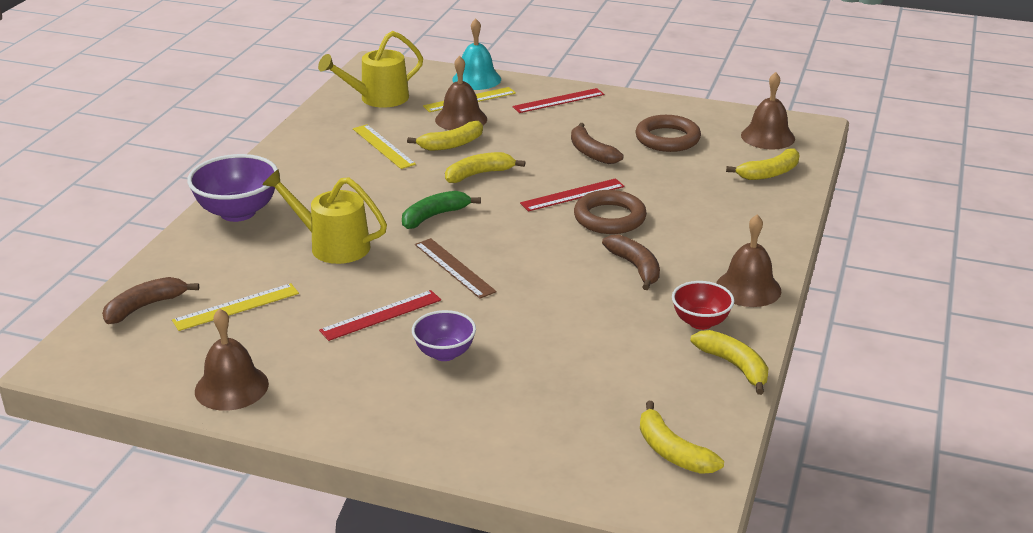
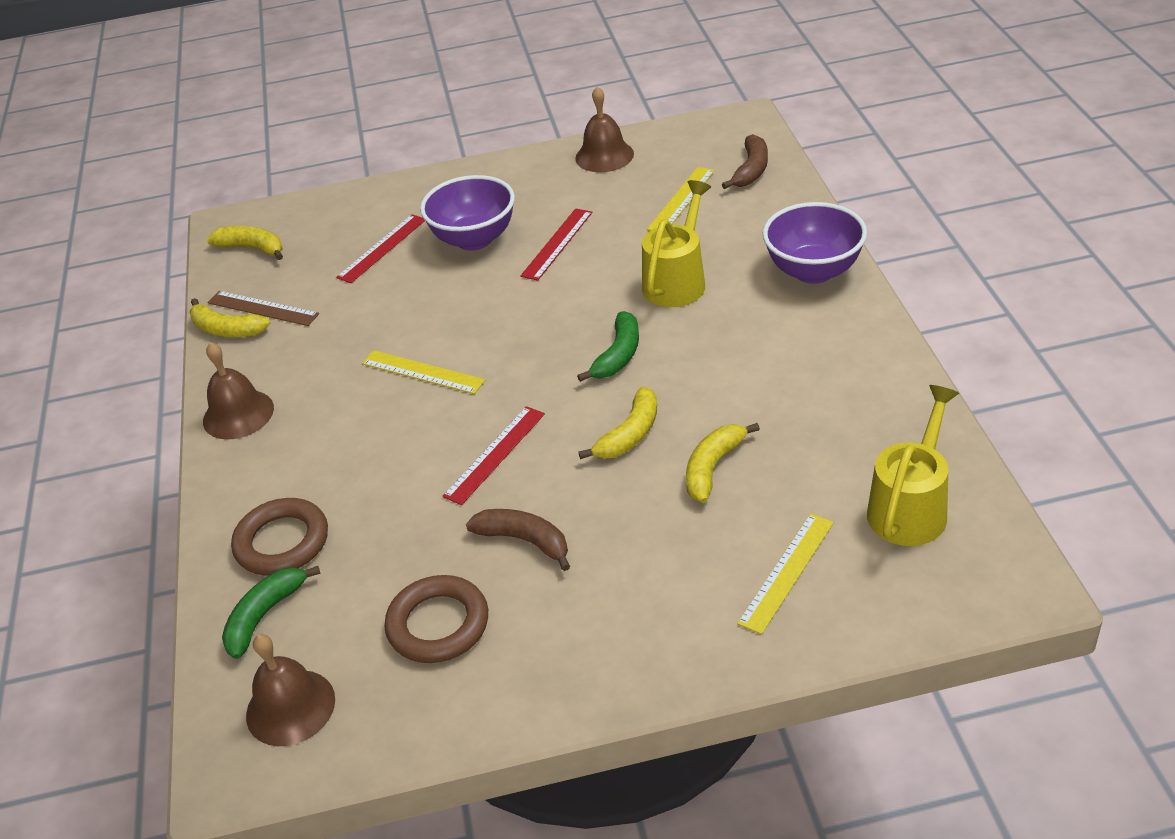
camera: 155 degrees right, 10 degrees up
(332, 245) = (677, 280): yellow watering can -> yellow watering can turned 60 degrees counterclockwise
(383, 146) = (789, 423): yellow ruler -> yellow ruler (422, 372)
(444, 353) = (474, 239): purple bowl -> purple bowl, size x1.64
(454, 268) = (539, 310): brown ruler -> brown ruler (263, 308)
(461, 119) = (752, 522): brown bell -> none
(476, 79) = (831, 631): turquoise bell -> none
(558, 101) = (657, 639): red ruler -> red ruler (382, 248)
(609, 218) = (430, 440): brown ring -> brown ring (282, 542)
(635, 267) = (364, 388): brown banana -> none
(700, 322) = (272, 357): red bowl -> none
(769, 173) = (265, 615): yellow banana -> green banana

